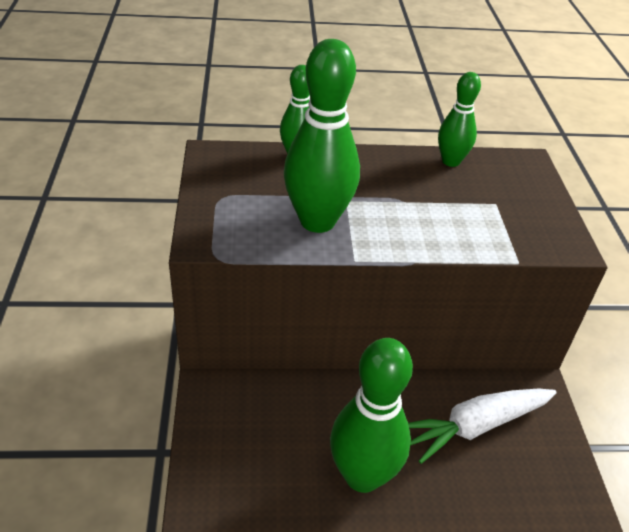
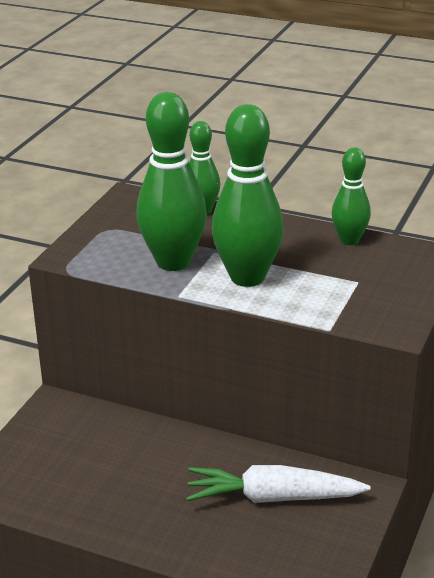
camera: 30 degrees right, 10 degrees down
(362, 476) = (136, 500): green bowling pin -> green bowling pin (247, 277)

